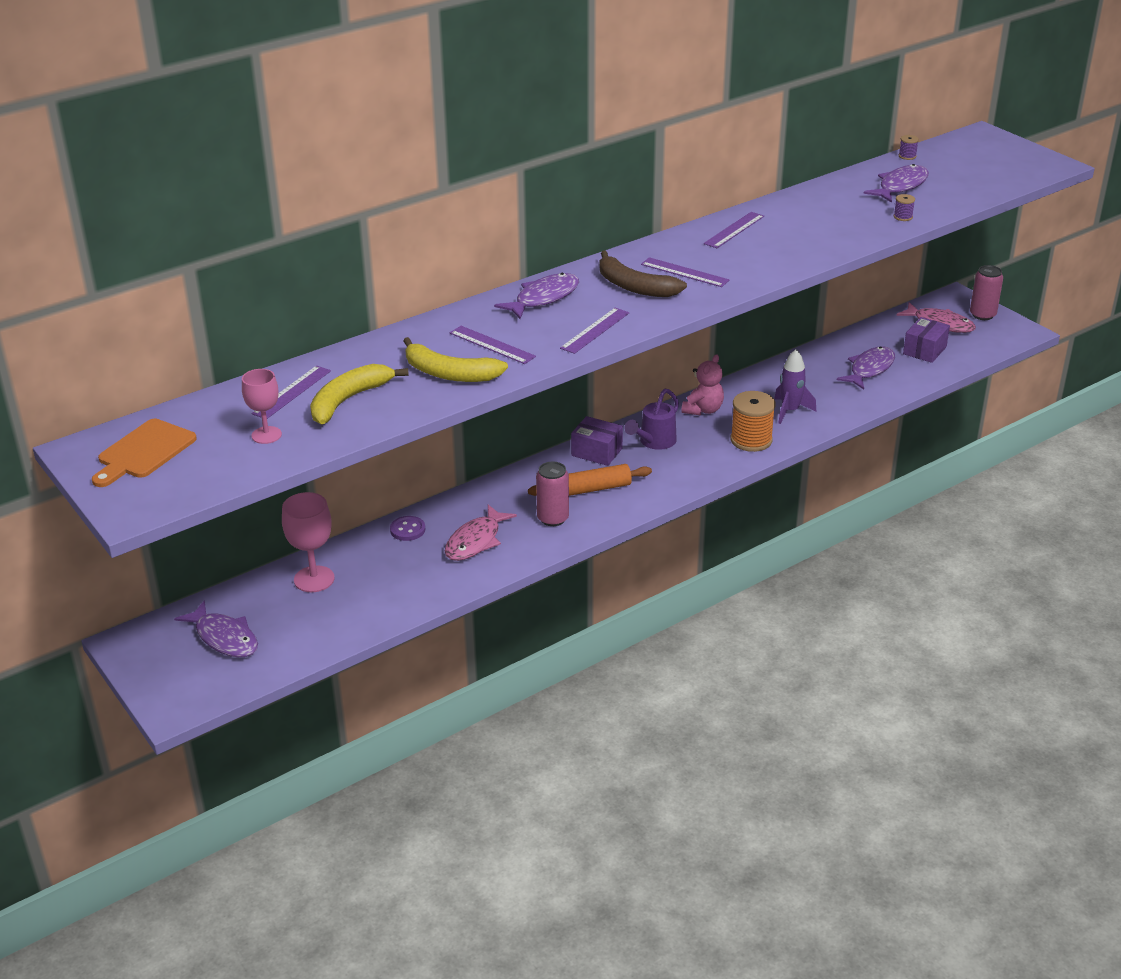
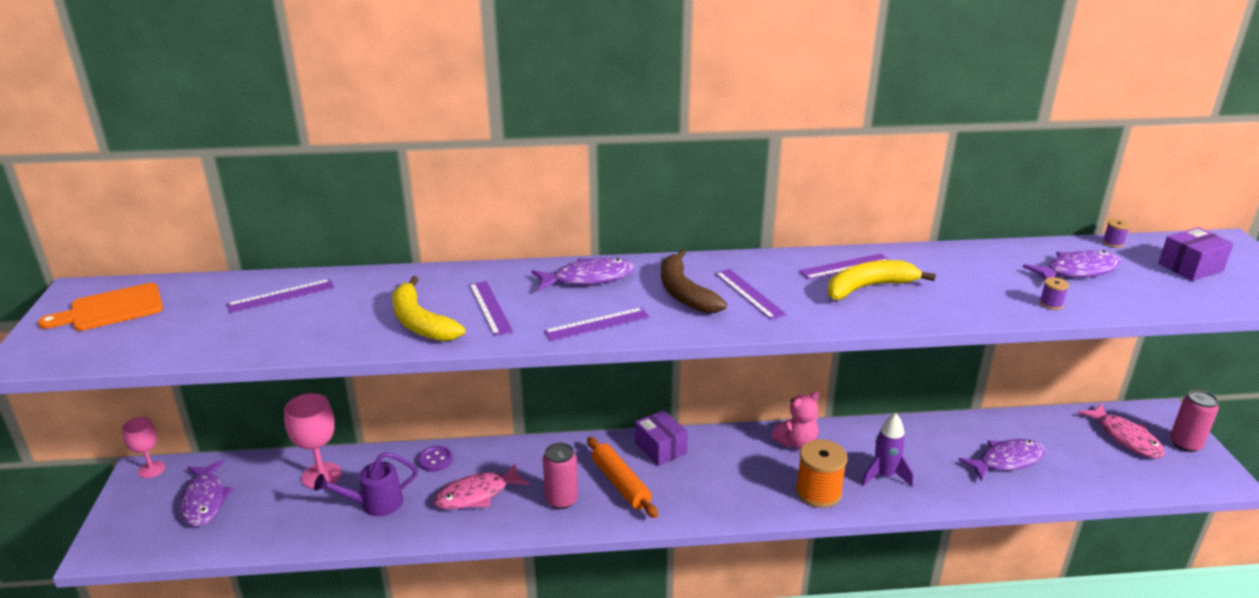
camera: 30 degrees right, 5 degrees down
(266, 435) = (209, 327): pink goblet -> pink goblet (151, 470)
(348, 400) = (310, 318): yellow banana -> yellow banana (868, 287)
(590, 489) = (620, 484): orange rolling pin -> orange rolling pin turned 45 degrees clockwise
(654, 442) = (721, 458): purple watering can -> purple watering can (375, 504)
(924, 350) = (1086, 461): purple box -> purple box (1190, 267)

